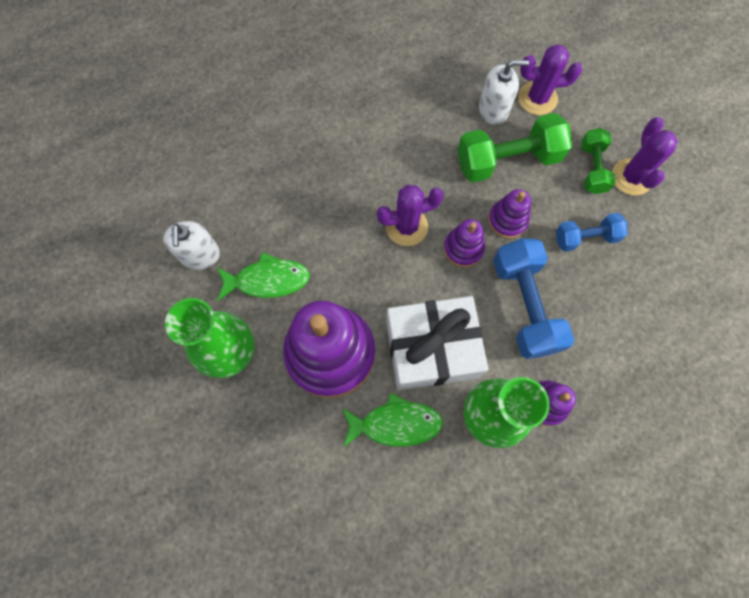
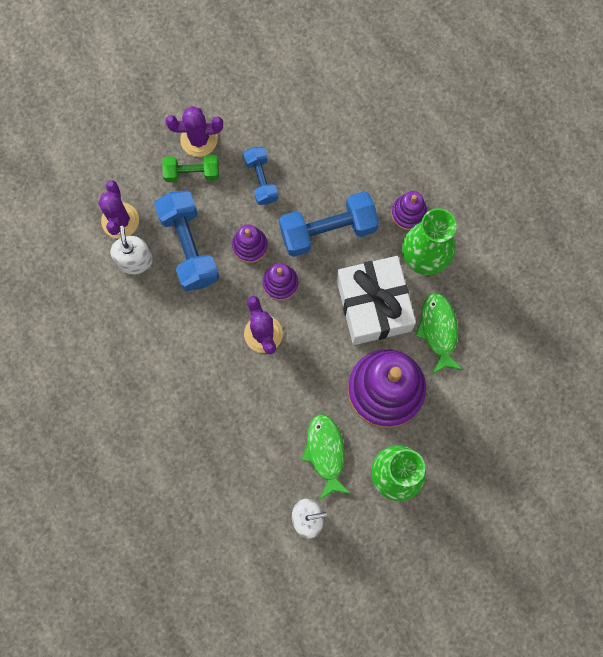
camera: 95 degrees left, 5 degrees up
(508, 160) = (189, 246): green dumbbell -> blue dumbbell

